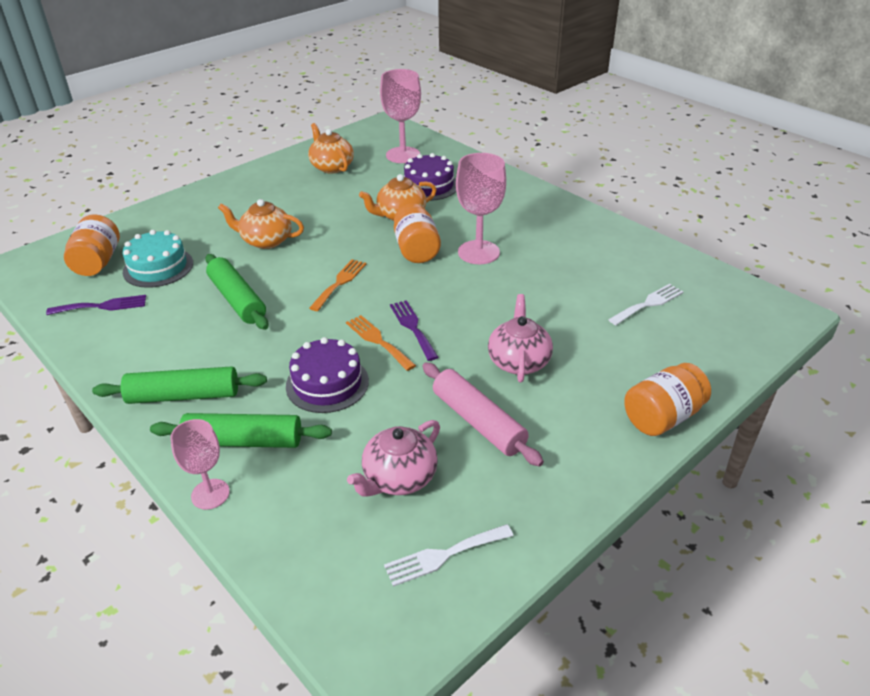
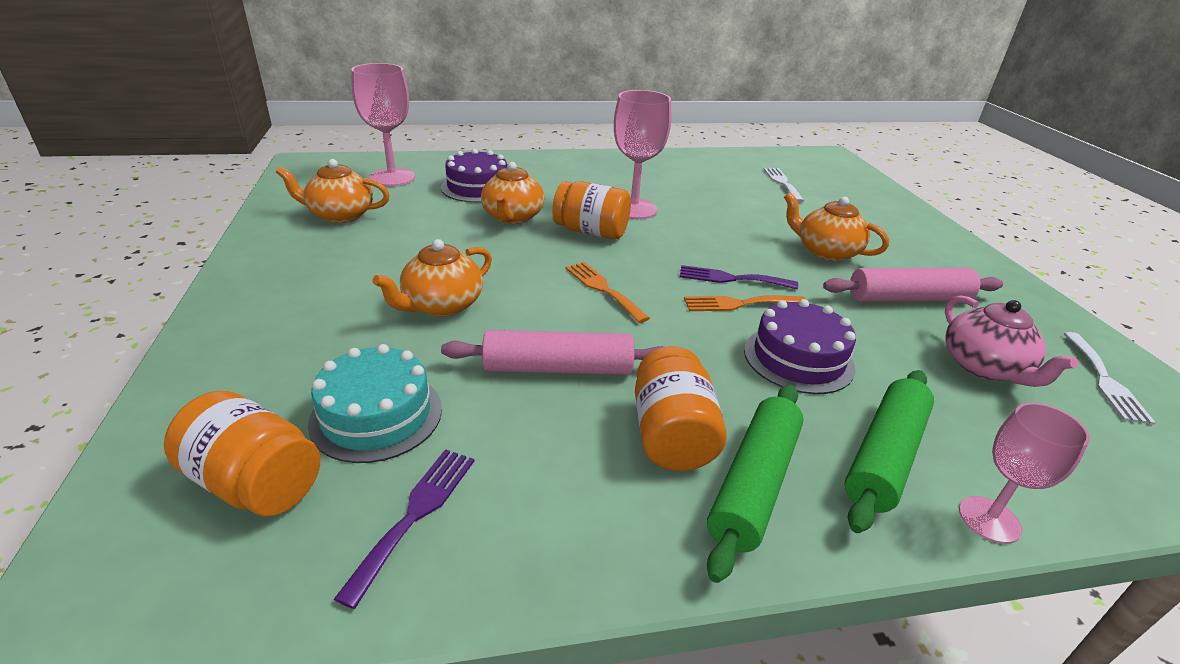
camera: 60 degrees left, 5 degrees down
(237, 300) = (558, 368): green rolling pin -> pink rolling pin
(518, 361) = (826, 252): pink teapot -> orange teapot
(662, 417) = (932, 229): orange jar -> orange jar (671, 435)

